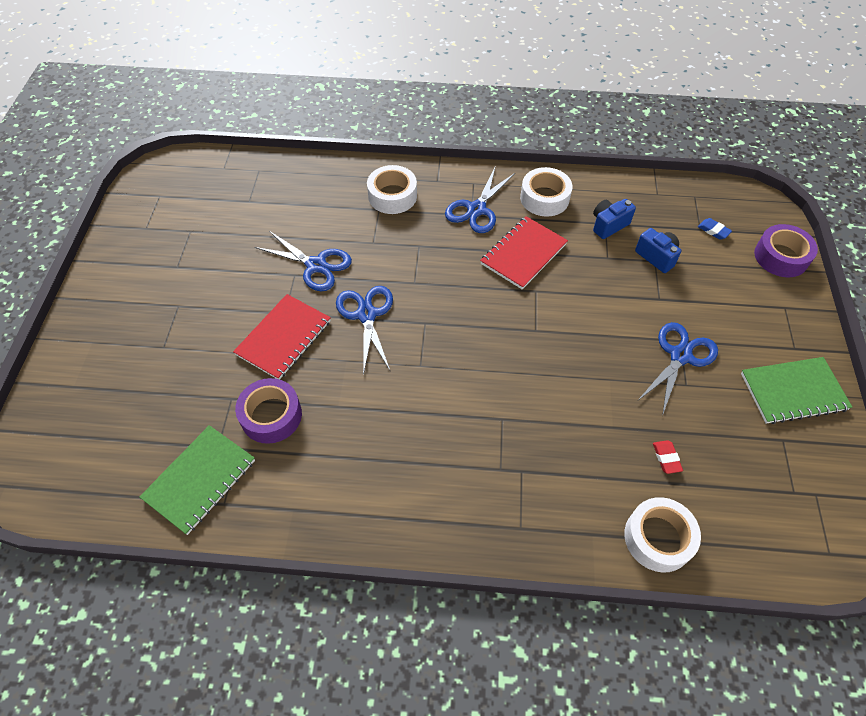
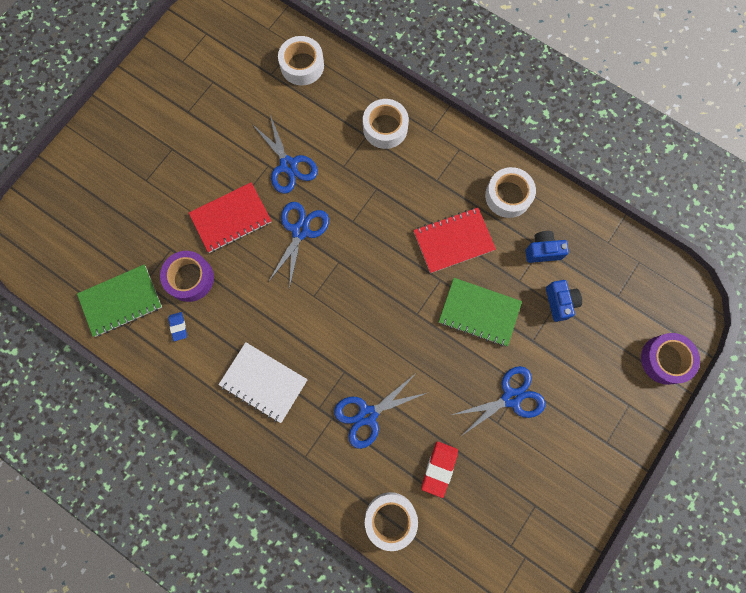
camera: 30 degrees right, 20 degrees up
(277, 182) = (302, 65): none -> white tape
(422, 476) = (263, 382): none -> white notebook
(476, 209) = (444, 177): blue scissors -> blue scissors (367, 414)
(666, 458) = (439, 468): red eraser -> red eraser, size x1.65
(713, 230) = (628, 304): blue eraser -> blue eraser (178, 327)
(793, 392) = (574, 475): green notebook -> green notebook (479, 312)

